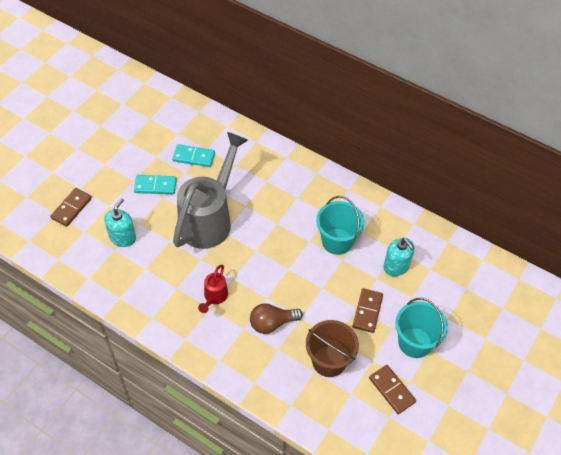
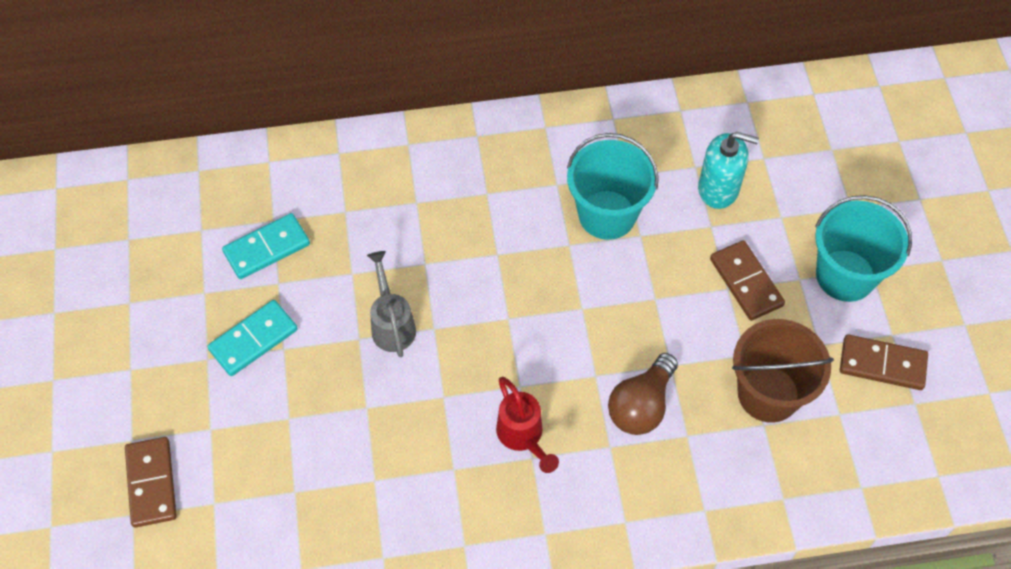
camera: 40 degrees left, 5 degrees up
(123, 237) = (287, 461): turquoise soap dispenser -> none
(210, 218) = (392, 323): grey watering can -> grey watering can, size x0.43

